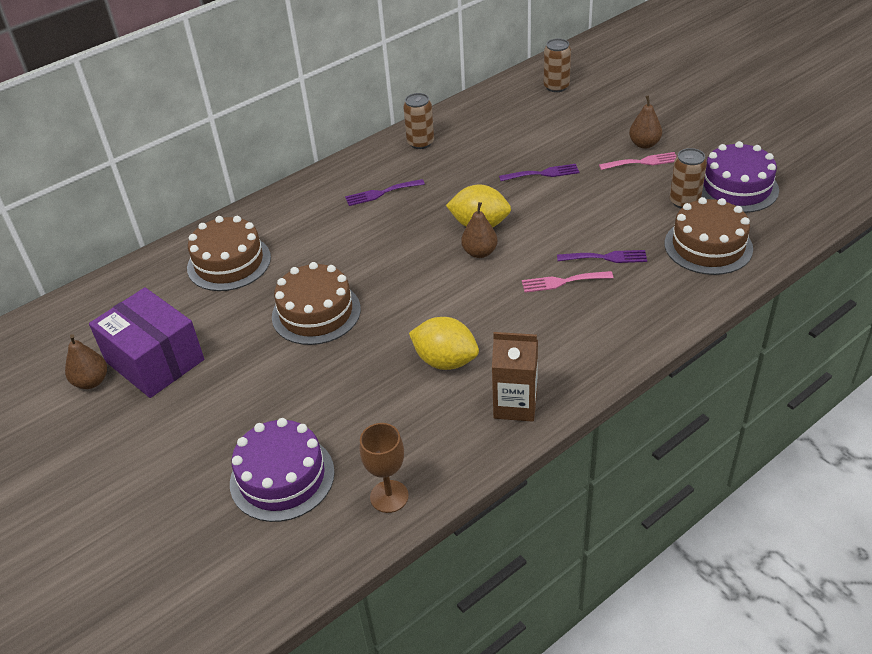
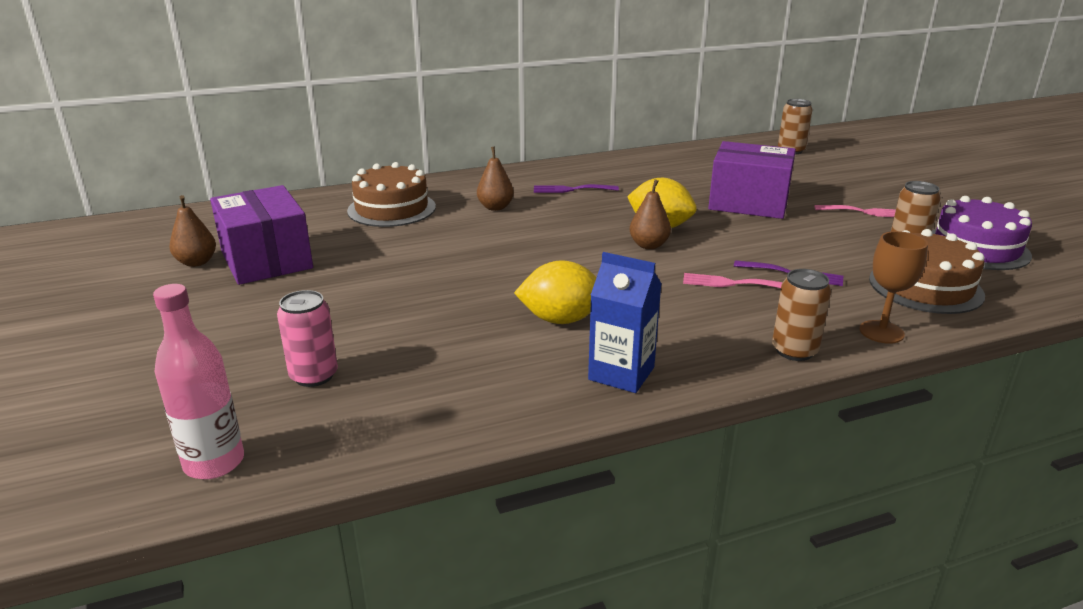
camera: 15 degrees right, 15 degrees down
(260, 580) = (214, 463): none -> pink bottle
(282, 477) = (314, 376): purple cake -> pink can
(316, 313) = (448, 257): brown cake -> none
(389, 496) = (419, 422): brown goblet -> brown goblet (881, 332)
(420, 143) = (631, 165): brown can -> brown can (794, 351)
(445, 361) = (561, 319): yellow lemon -> yellow lemon turned 45 degrees counterclockwise
(515, 405) = (621, 373): brown carton -> blue carton
(543, 173) = (748, 203): purple fork -> purple box
(644, 144) = (873, 200): brown pear -> brown pear (495, 207)

